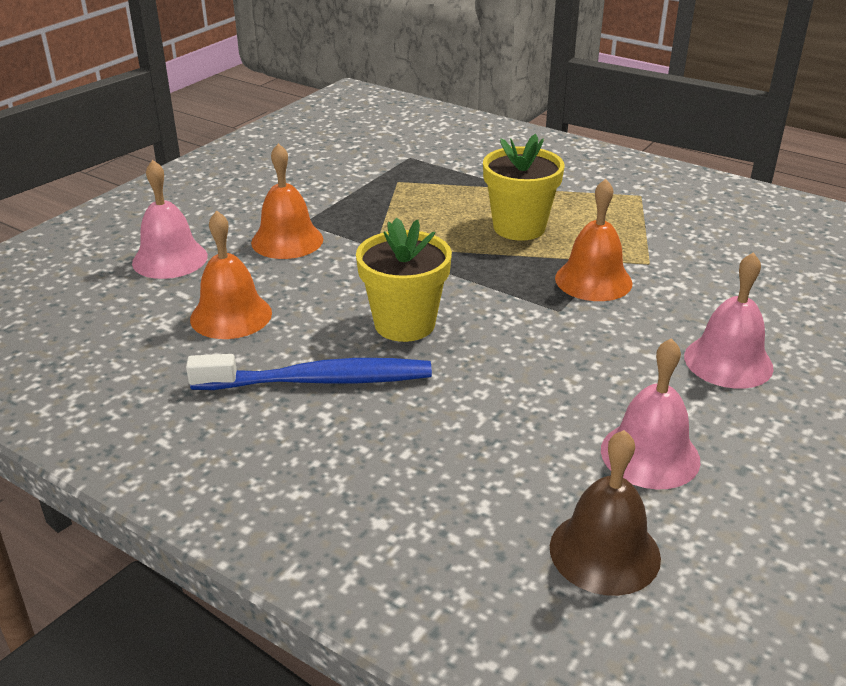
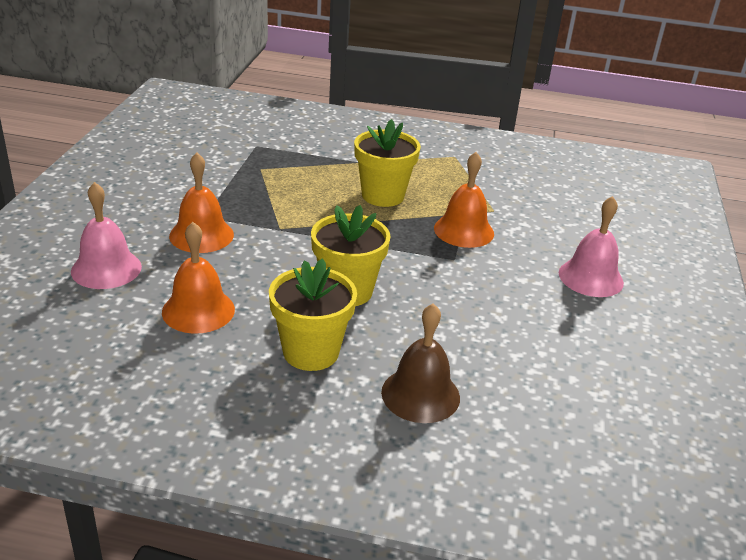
camera: 25 degrees left, 0 degrees up
(319, 381) = (311, 352): blue toothbrush -> yellow flower pot
(604, 552) = (597, 436): brown bell -> brown bell (420, 394)
(650, 455) = (583, 358): pink bell -> none

